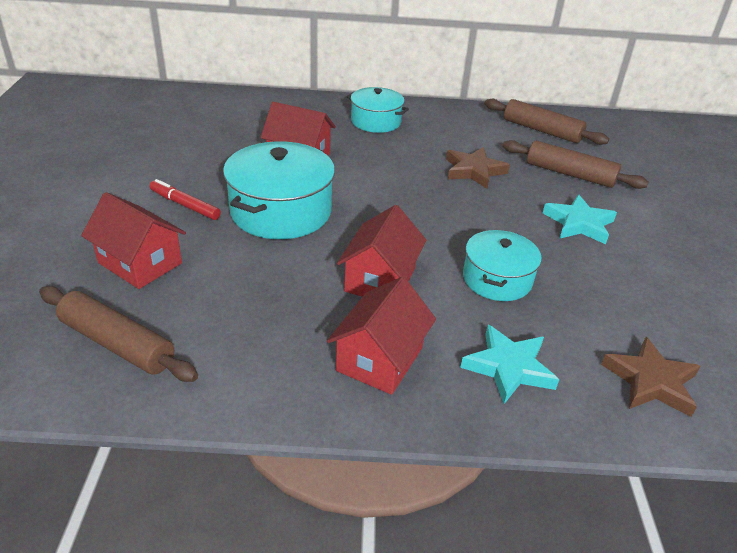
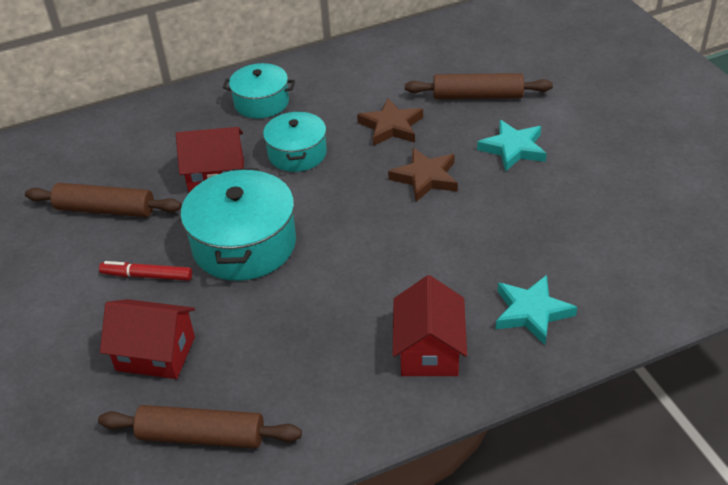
camera: 20 degrees left, 5 degrees up
(380, 279) = (381, 277): red house -> none
(497, 279) = (477, 235): turquoise pot -> turquoise pot (297, 153)
(541, 130) = (425, 53): brown rolling pin -> brown rolling pin (105, 209)
(651, 381) = (639, 277): brown star -> brown star (425, 178)

